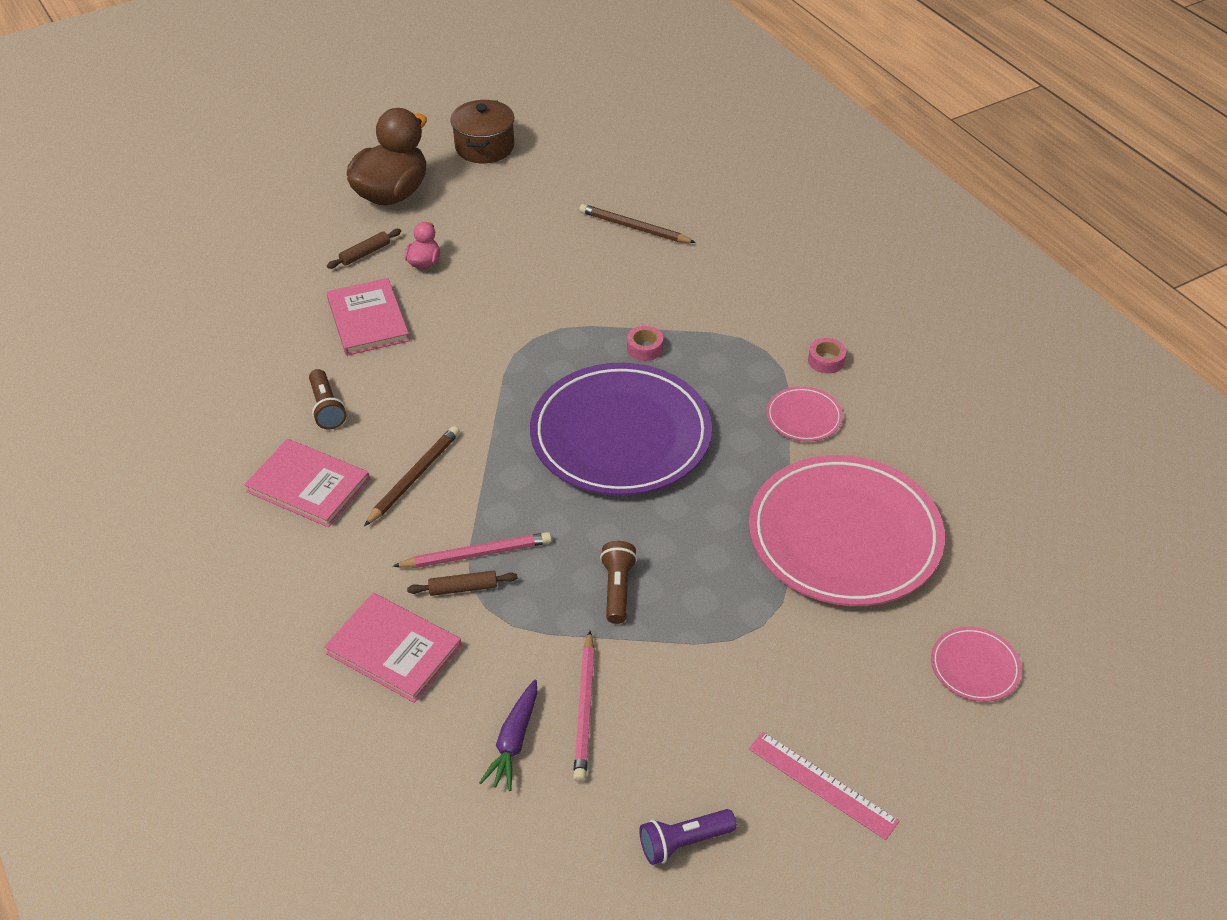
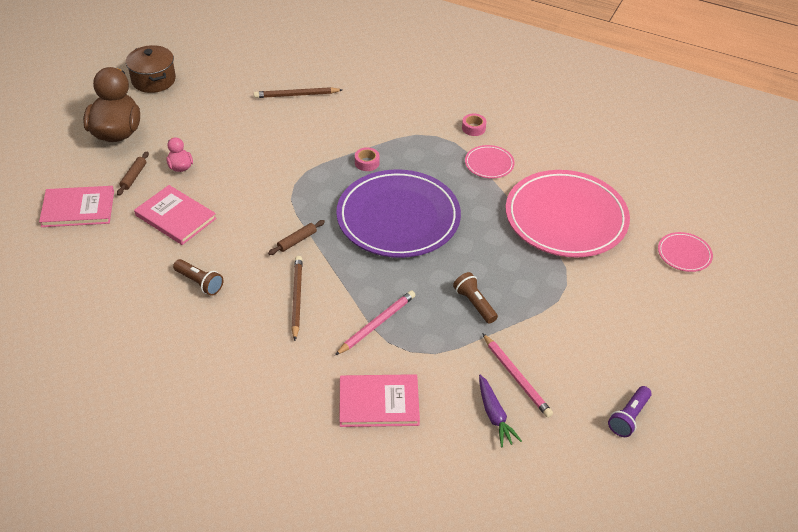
camera: 35 degrees left, 0 degrees up
(308, 485) = (232, 335): pink book -> pink book (78, 208)
(463, 588) = (387, 347): brown rolling pin -> brown rolling pin (297, 241)
(822, 785) = (667, 350): pink ruler -> none

